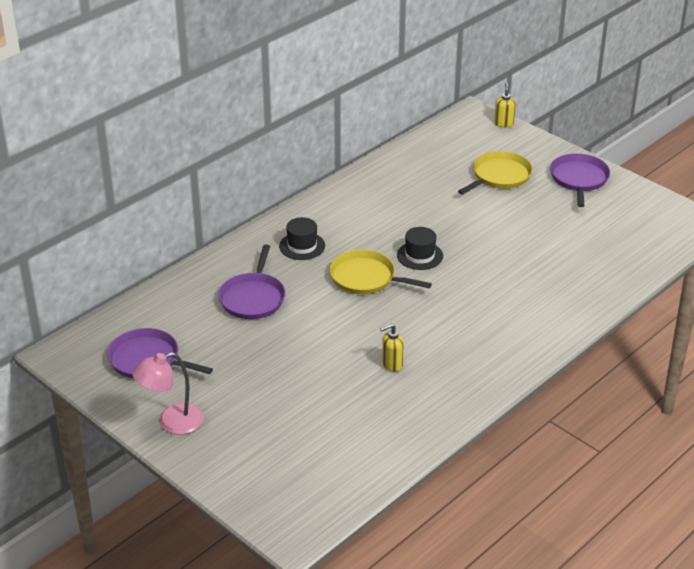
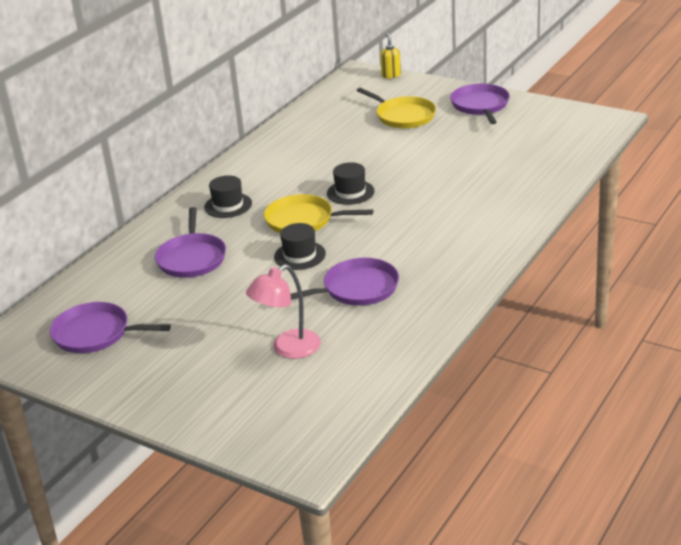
camera: 10 degrees left, 5 degrees down
(171, 422) = (139, 386): pink lamp -> pink lamp (288, 349)
(351, 316) = (299, 255): none -> black hat
(392, 364) = (357, 288): yellow soap dispenser -> purple pan
(499, 176) = (403, 116): yellow pan -> yellow pan turned 105 degrees clockwise

